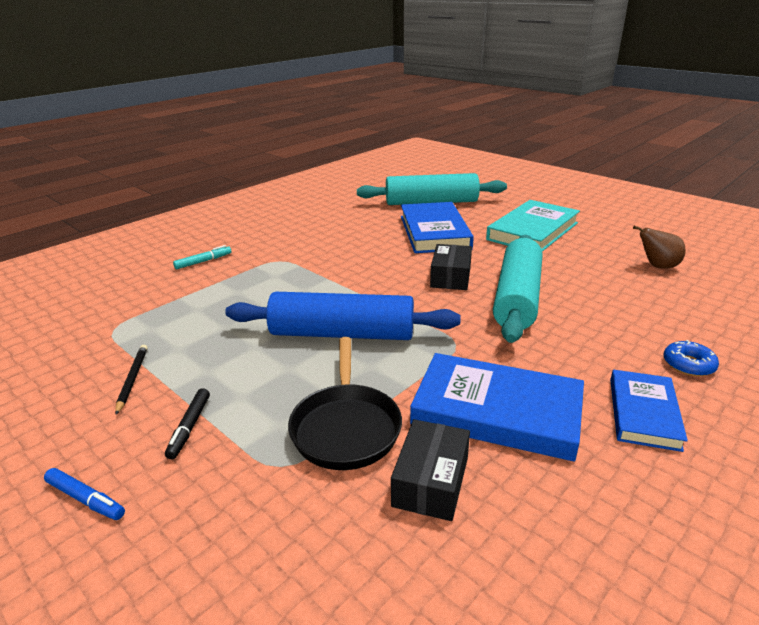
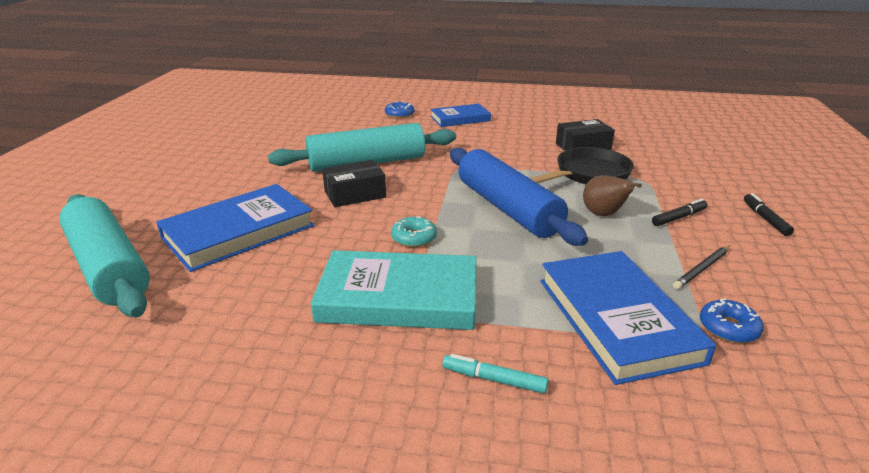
camera: 125 degrees left, 0 degrees up
(86, 499) = (765, 219): blue marker -> black marker
(92, 345) = (728, 328): none -> blue donut
(352, 280) = (414, 238): none -> turquoise donut
(497, 411) = (510, 144): blue book -> blue book (617, 319)
(533, 231) = (203, 182): turquoise book -> turquoise book (399, 297)
(657, 266) = (259, 130): brown pear -> brown pear (603, 214)

